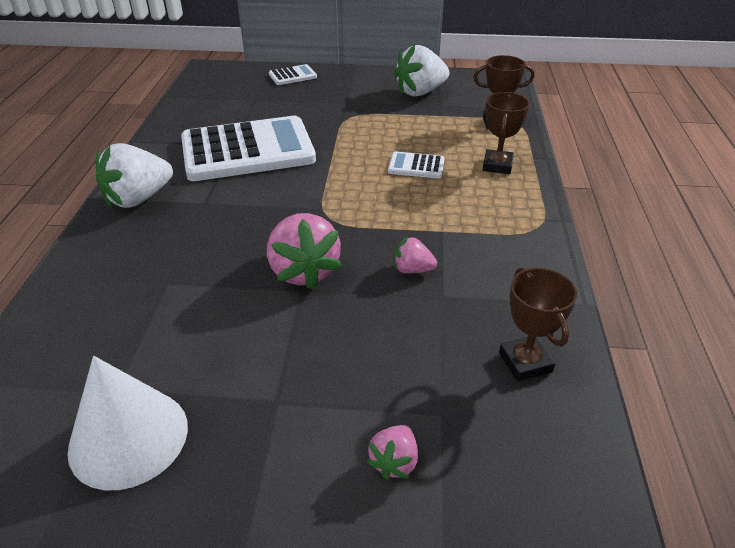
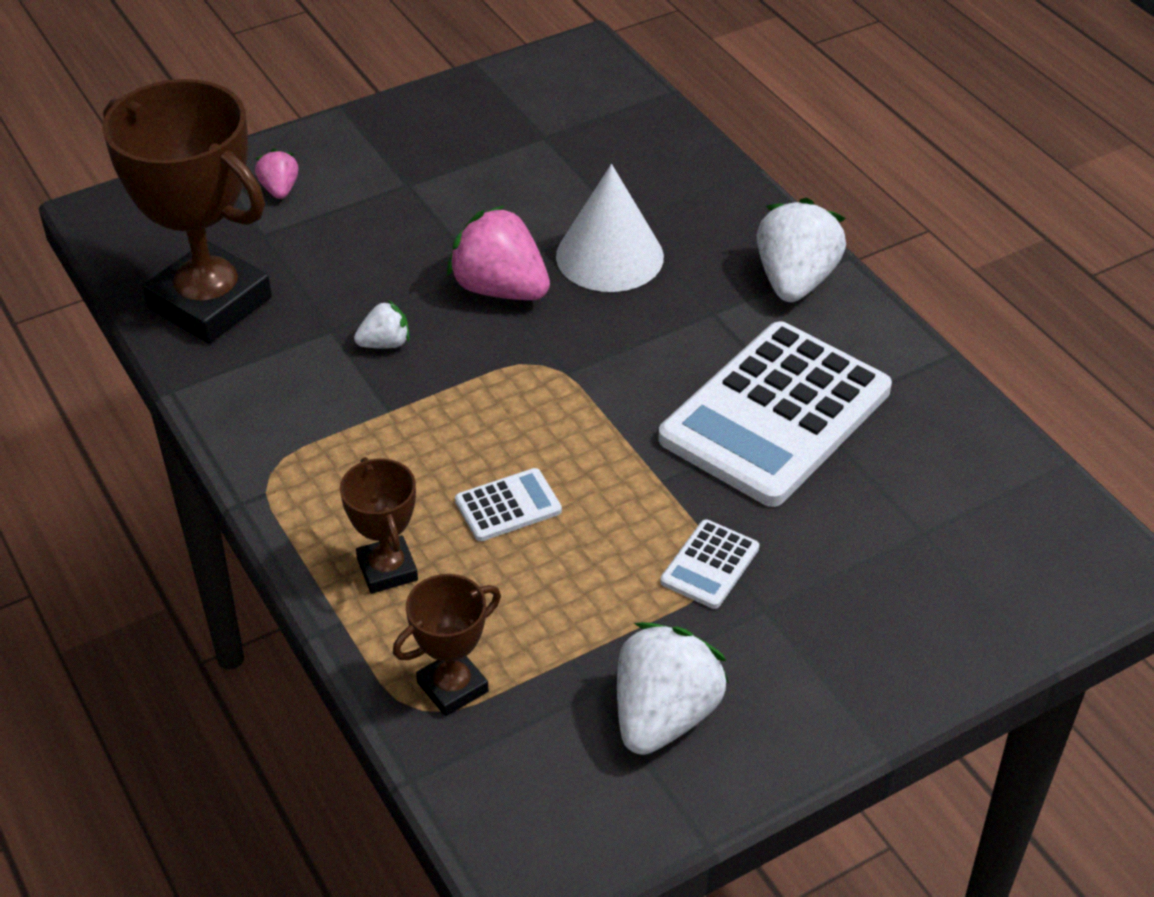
camera: 145 degrees right, 5 degrees up
(128, 437) = (492, 121): white cone -> white cone (609, 256)
(292, 76) = (951, 637): white calculator -> white calculator (710, 565)
(412, 270) = (385, 344): pink strawberry -> white strawberry
(525, 362) = (209, 303): brown trophy -> brown trophy, size x2.07

